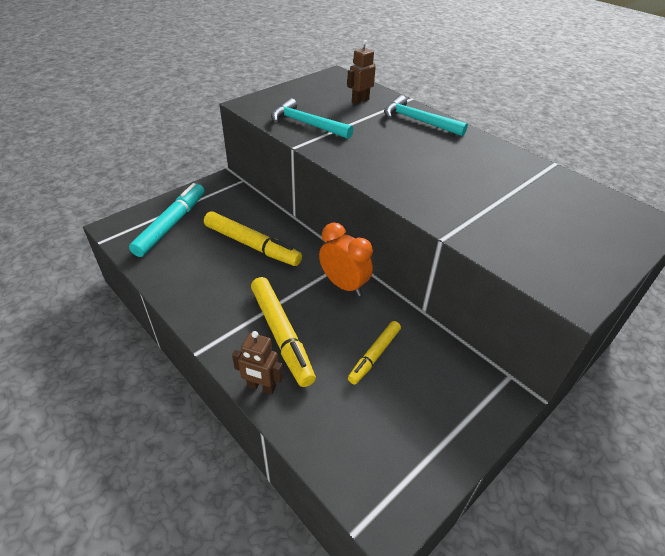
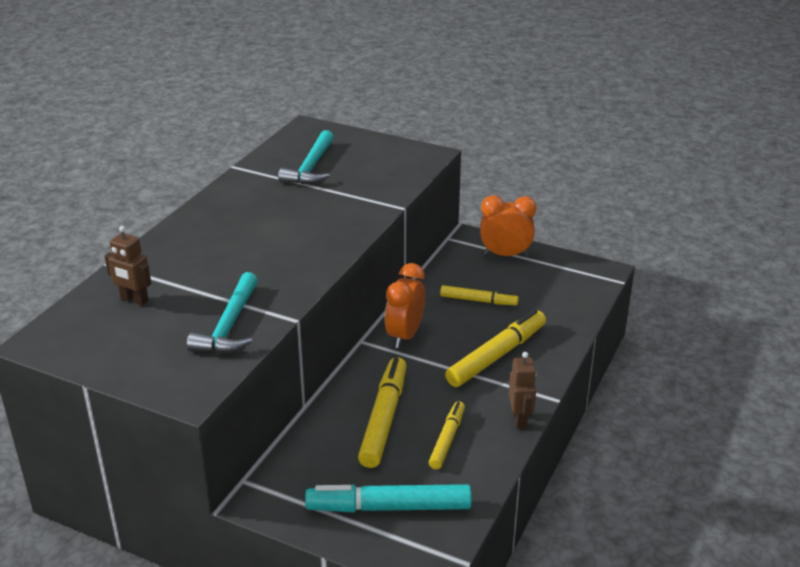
camera: 110 degrees left, 10 degrees down
(206, 268) = (447, 439): none -> yellow marker
(261, 387) = (558, 350): brown robot -> brown robot (520, 419)
(418, 121) = (176, 249): turquoise hammer -> turquoise hammer (311, 167)
(459, 418) = (505, 255): none -> orange clock

